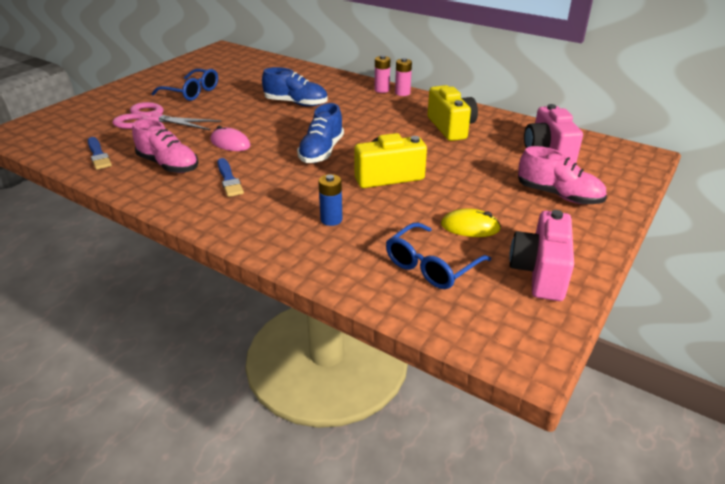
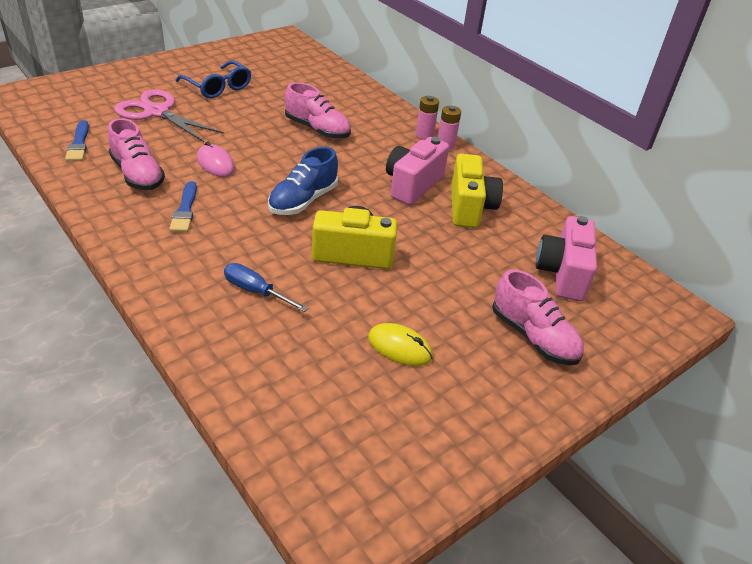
camera: 15 degrees right, 5 degrees up
(296, 103) = (317, 129): blue shoe -> pink shoe
(331, 219) = (256, 291): blue battery -> blue screwdriver
(431, 266) = (322, 384): blue glasses -> none
(540, 272) = (438, 432): pink camera -> pink camera (412, 185)

